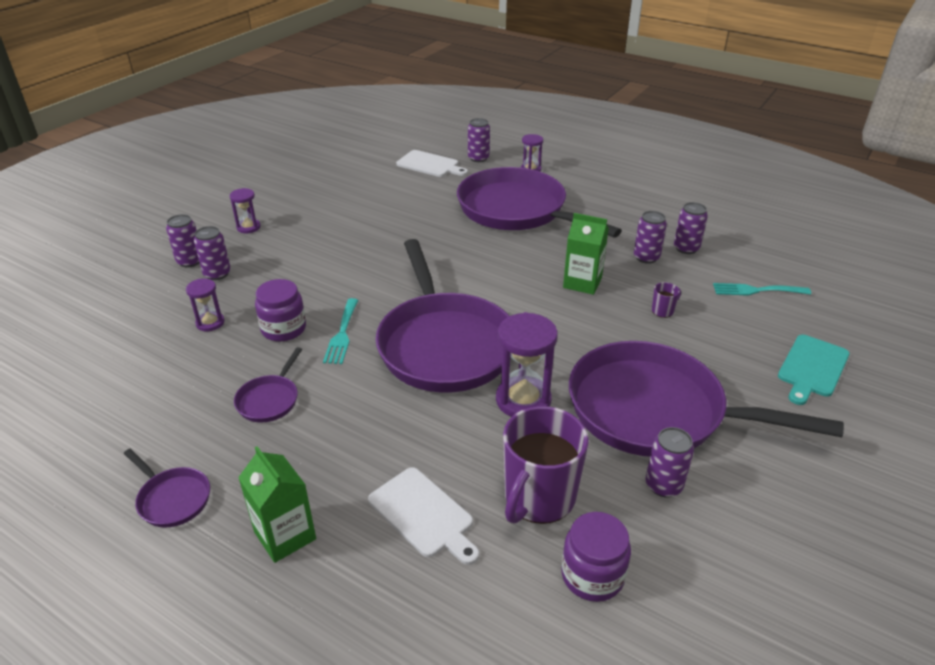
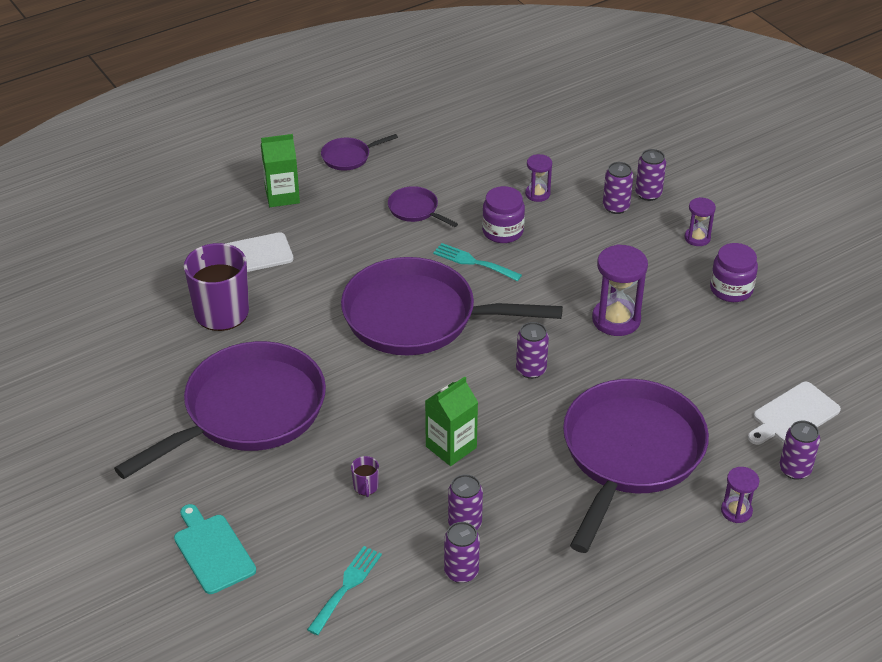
camera: 115 degrees right, 5 degrees up
(517, 211) = (629, 454): purple pan -> purple pan turned 45 degrees counterclockwise
(523, 400) = (317, 339): purple hourglass -> purple hourglass (616, 319)
(592, 575) = (145, 312): purple jar -> purple jar (731, 289)
(663, 485) = (178, 379): purple can -> purple can (531, 370)

